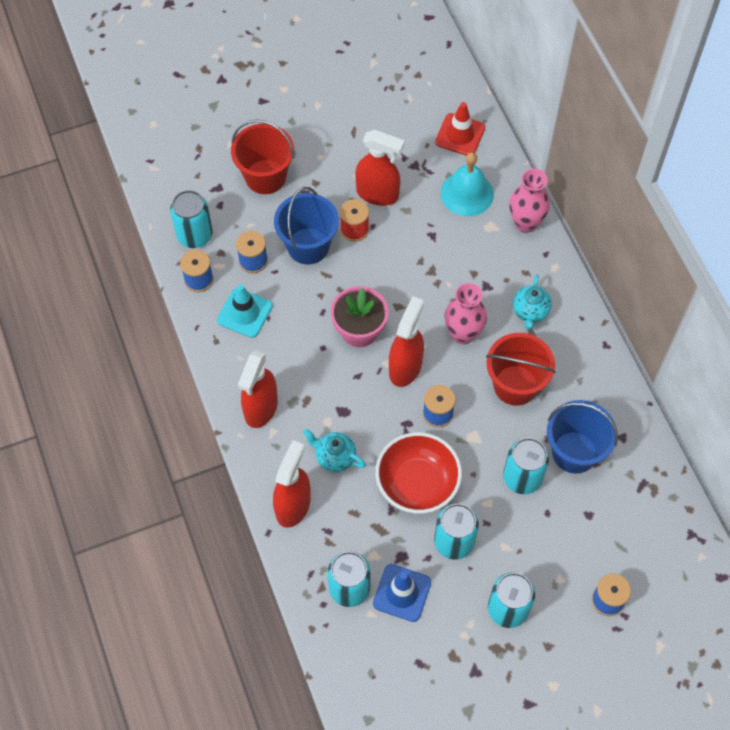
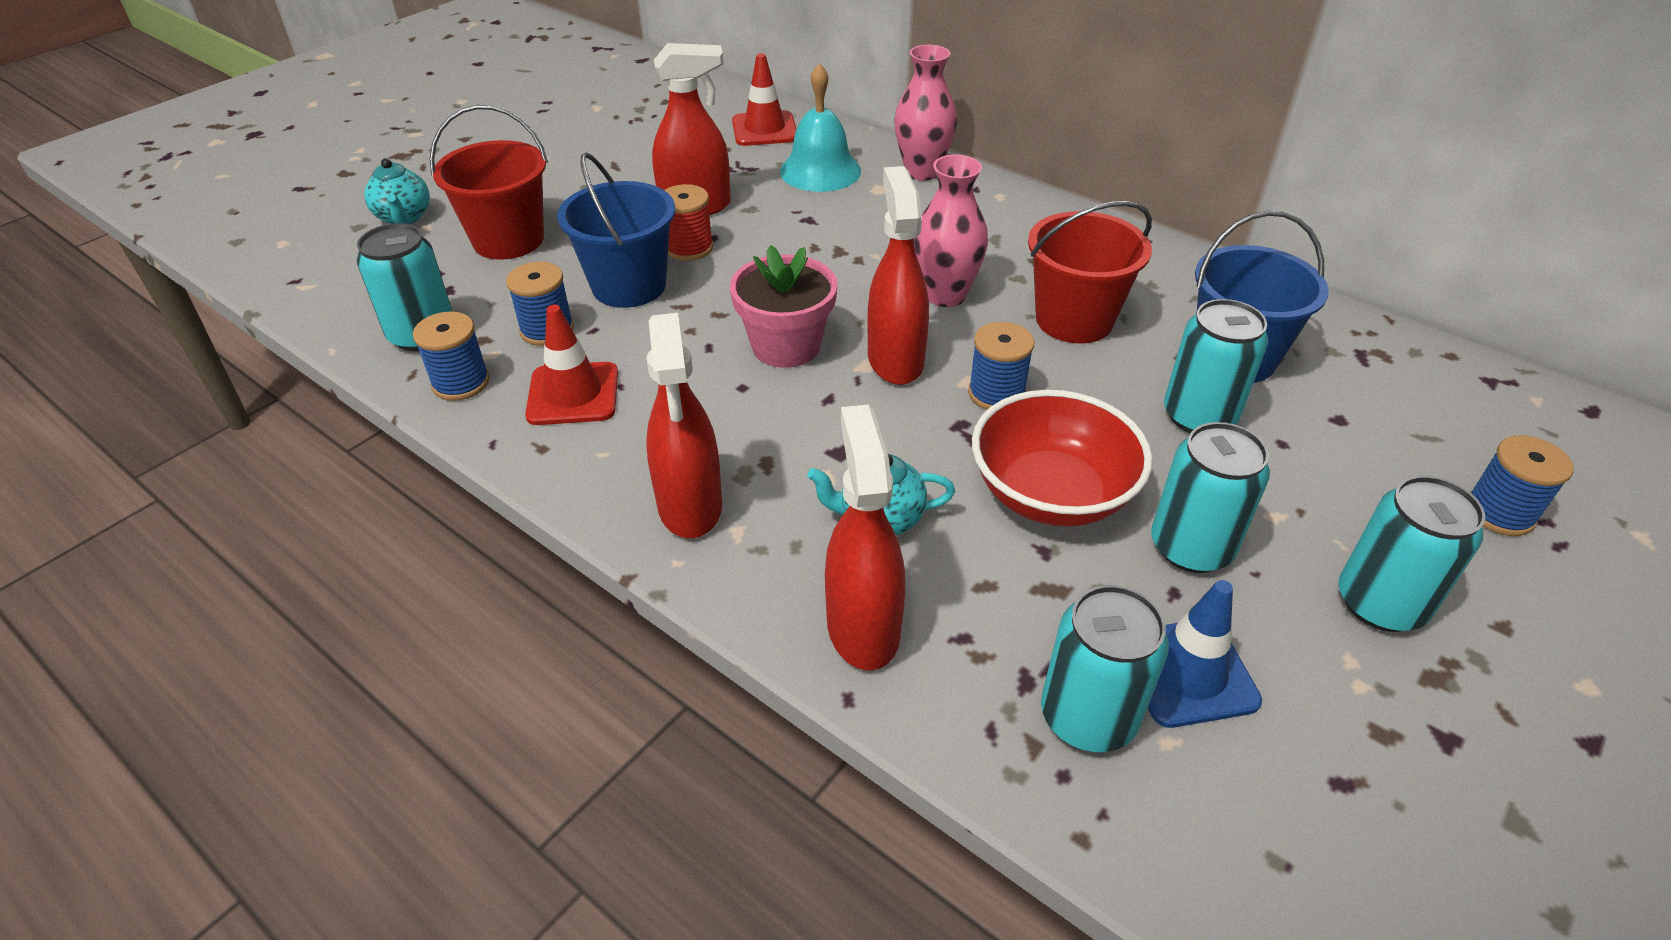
camera: 30 degrees left, 20 degrees down
(244, 313) = (573, 394): turquoise traffic cone -> red traffic cone
(530, 312) = (1014, 243): turquoise teapot -> turquoise teapot (404, 218)

